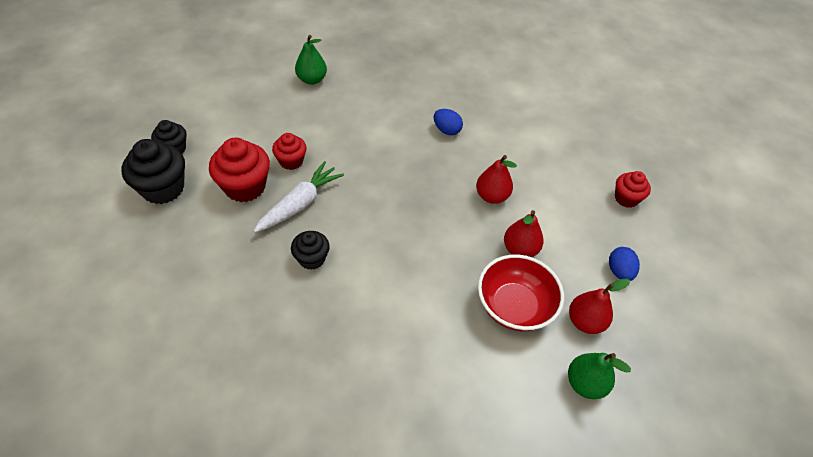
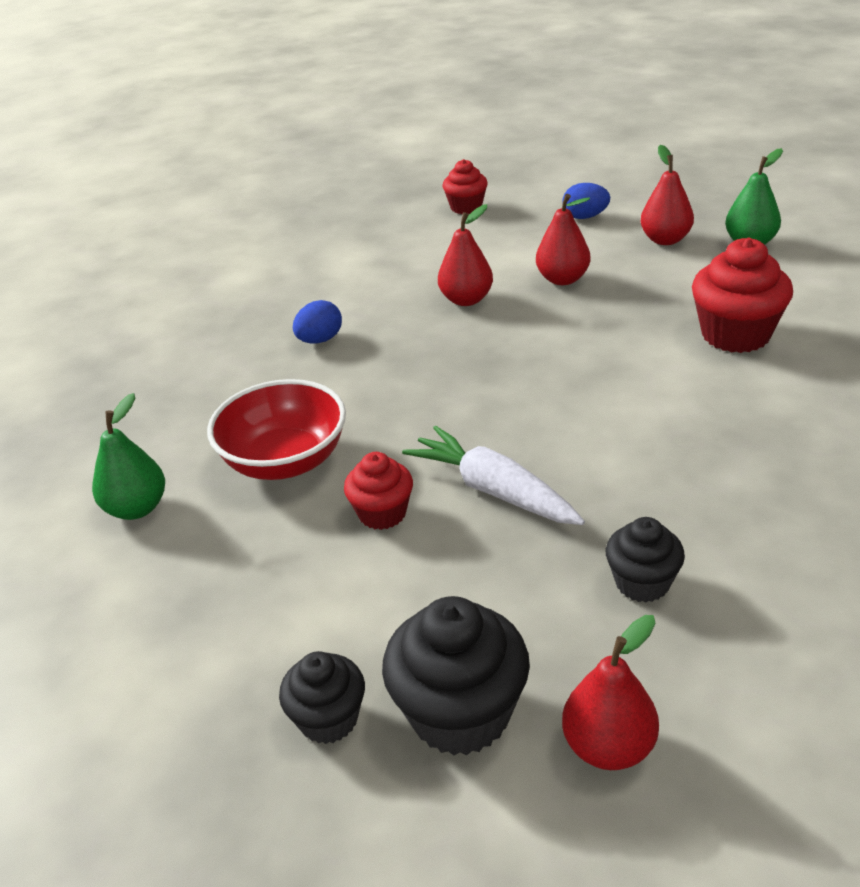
camera: 80 degrees left, 15 degrees down
(130, 236) = (608, 747): none -> red pear
(245, 187) = (452, 572): red cupcake -> red cupcake (735, 334)
(311, 258) = (616, 464): black cupcake -> black cupcake (642, 583)
(514, 306) = (657, 284): red bowl -> red bowl (285, 461)

